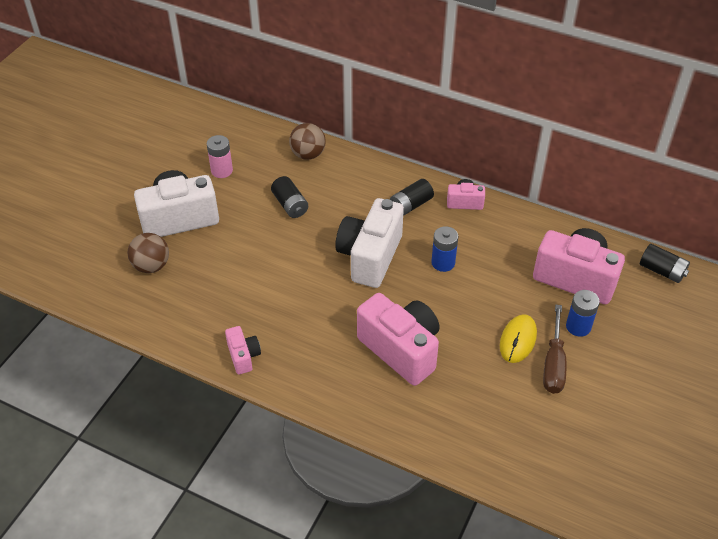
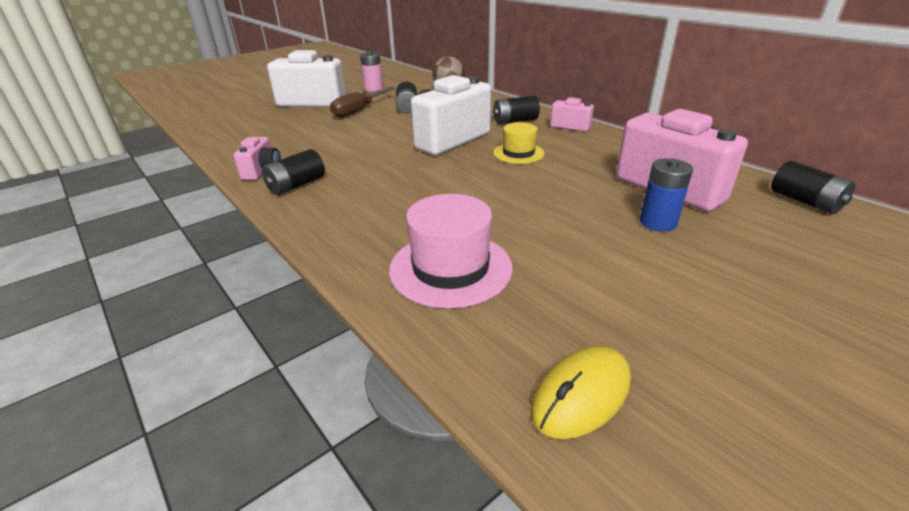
camera: 25 degrees right, 15 degrees down
(151, 266) = (262, 117): brown ball -> none
(292, 366) = (296, 185): none -> black battery
(401, 350) = (418, 197): pink camera -> none
(443, 263) = (518, 153): blue battery -> yellow hat
(472, 418) = (450, 268): none -> pink hat
(518, 340) = (565, 217): yellow mouse -> yellow mouse (581, 395)
(553, 364) = (602, 246): brown screwdriver -> brown screwdriver (358, 110)

